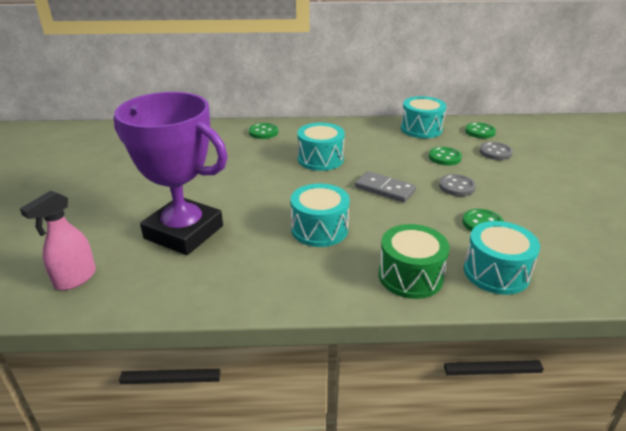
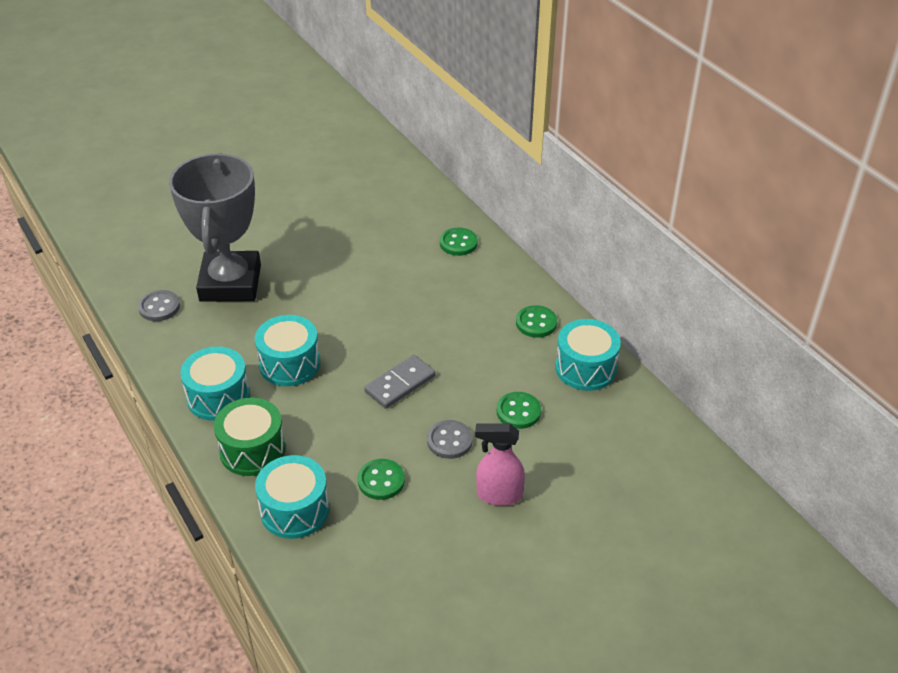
camera: 60 degrees right, 10 degrees up
(75, 279) = (137, 260): pink spray bottle -> pink spray bottle (498, 495)
(184, 232) = (230, 283): purple trophy -> grey trophy
(320, 159) = (429, 312): turquoise drum -> turquoise drum (218, 397)
(384, 189) = (400, 384): grey domino -> grey domino turned 45 degrees clockwise
(480, 132) = (628, 427): green button -> green button (536, 323)
(495, 152) = (573, 456): grey button -> grey button (159, 307)

